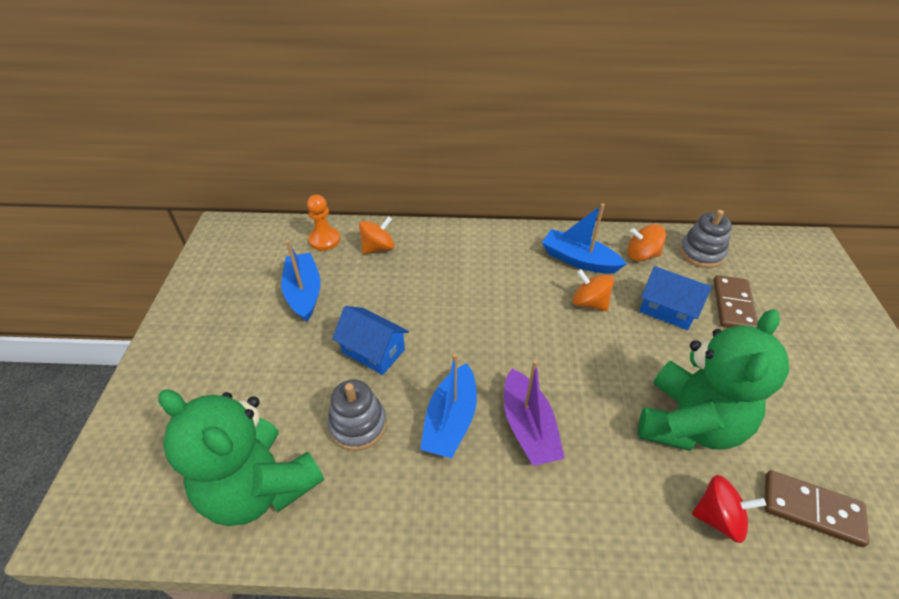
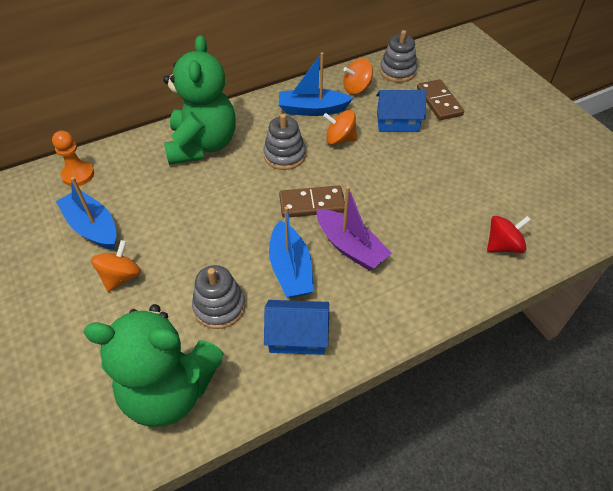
camera: 30 degrees left, 5 degrees up
(373, 351) = (192, 247): blue house -> blue house (297, 336)
(378, 248) = (135, 162): orange spinning top -> orange spinning top (121, 277)
(520, 296) = (284, 155): none -> grey stacking toy
(688, 423) = (454, 195): green teddy bear -> green teddy bear (202, 145)
(811, 509) = (551, 214): brown domino -> brown domino (312, 204)

